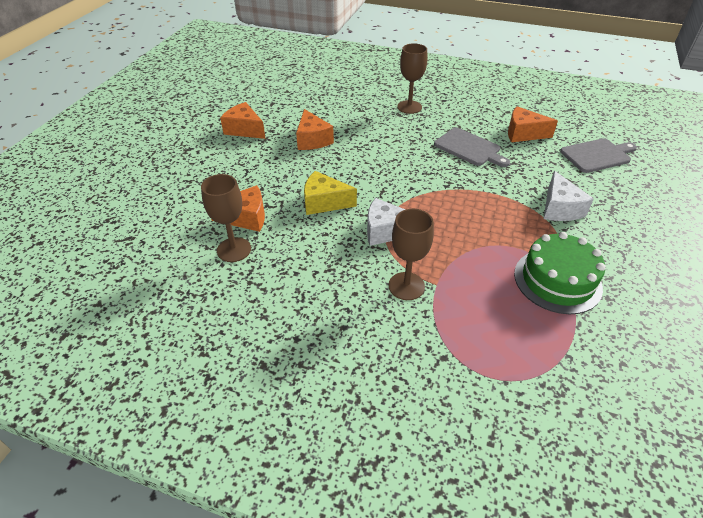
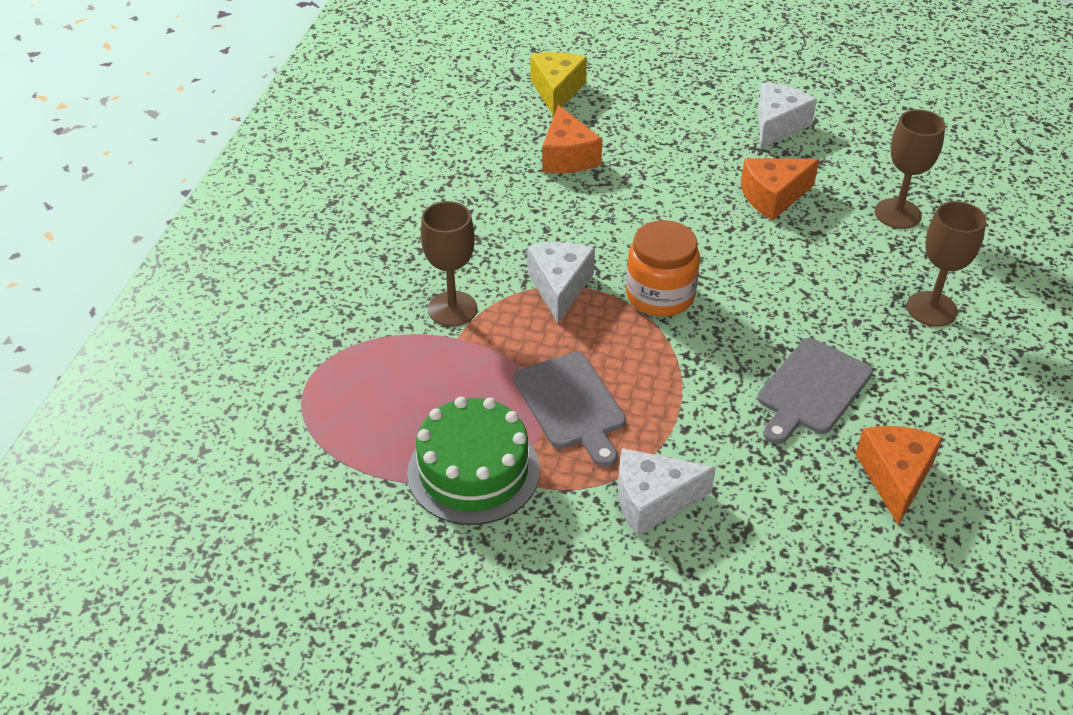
camera: 85 degrees right, 0 degrees up
(234, 250) = (505, 156): brown goblet -> brown goblet (897, 214)
(244, 130) = (777, 125): orange cheese -> white cheese
(324, 202) = (613, 223): yellow cheese -> yellow cheese (556, 91)
(396, 190) = (660, 295): none -> orange jar
(597, 155) = (851, 595): grey cutting board -> grey cutting board (571, 404)

